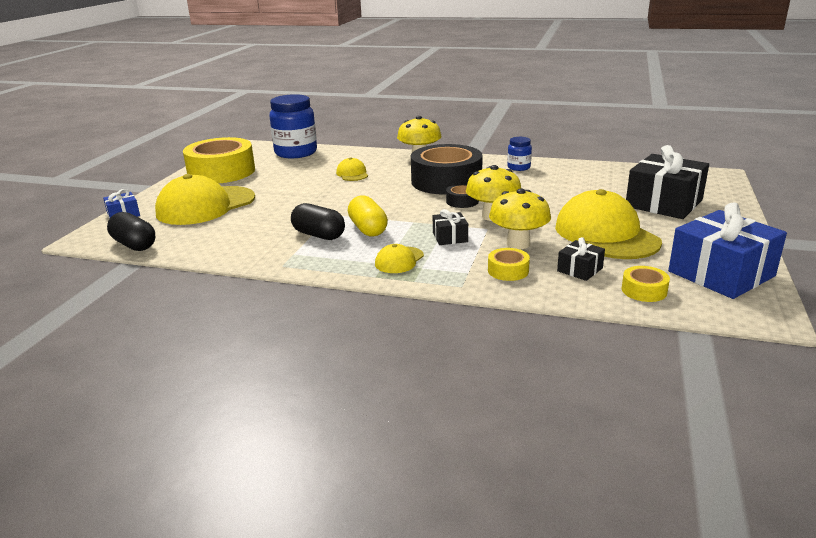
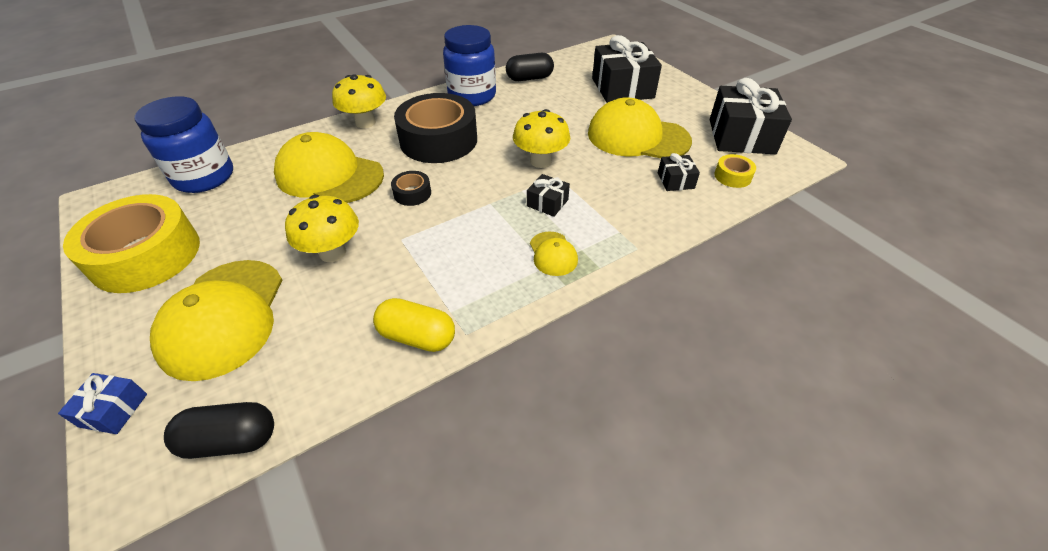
camera: 50 degrees left, 20 degrees up
(318, 235) = (434, 272): black capsule -> black capsule (529, 78)
(352, 174) = (329, 175): yellow cap -> yellow cap, size x2.15
(368, 229) = (467, 236): yellow capsule -> yellow capsule (417, 336)
(462, 201) = (490, 157): black tape -> black tape (412, 193)
(508, 271) = (640, 211): yellow tape -> none
(518, 167) = (472, 96): blue jar -> blue jar, size x2.04
(518, 244) = (603, 180): yellow mushroom -> yellow mushroom (332, 252)
(721, 274) = (741, 136): blue gift -> black gift

